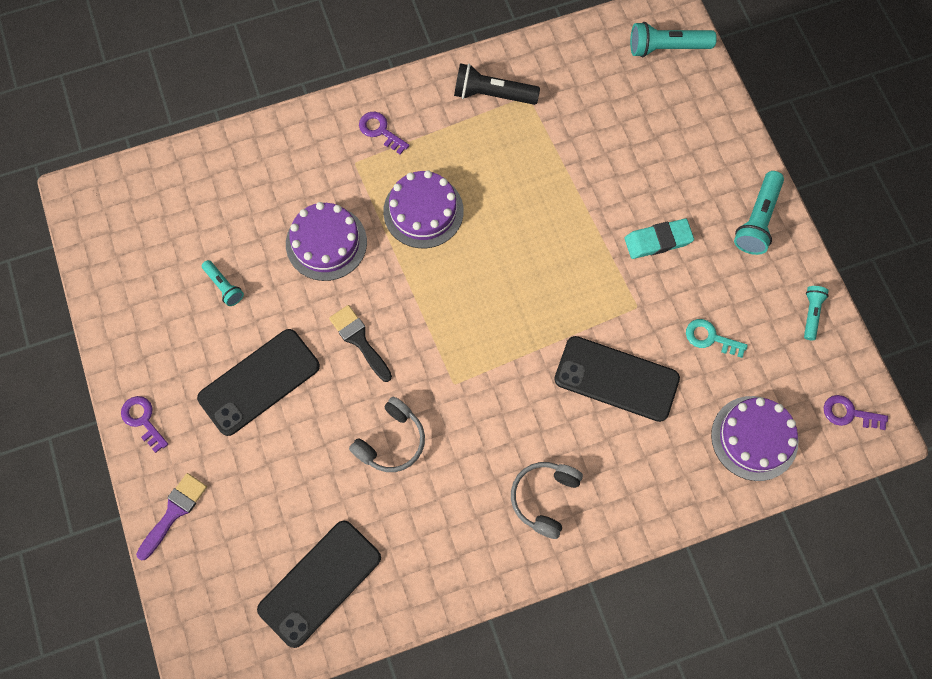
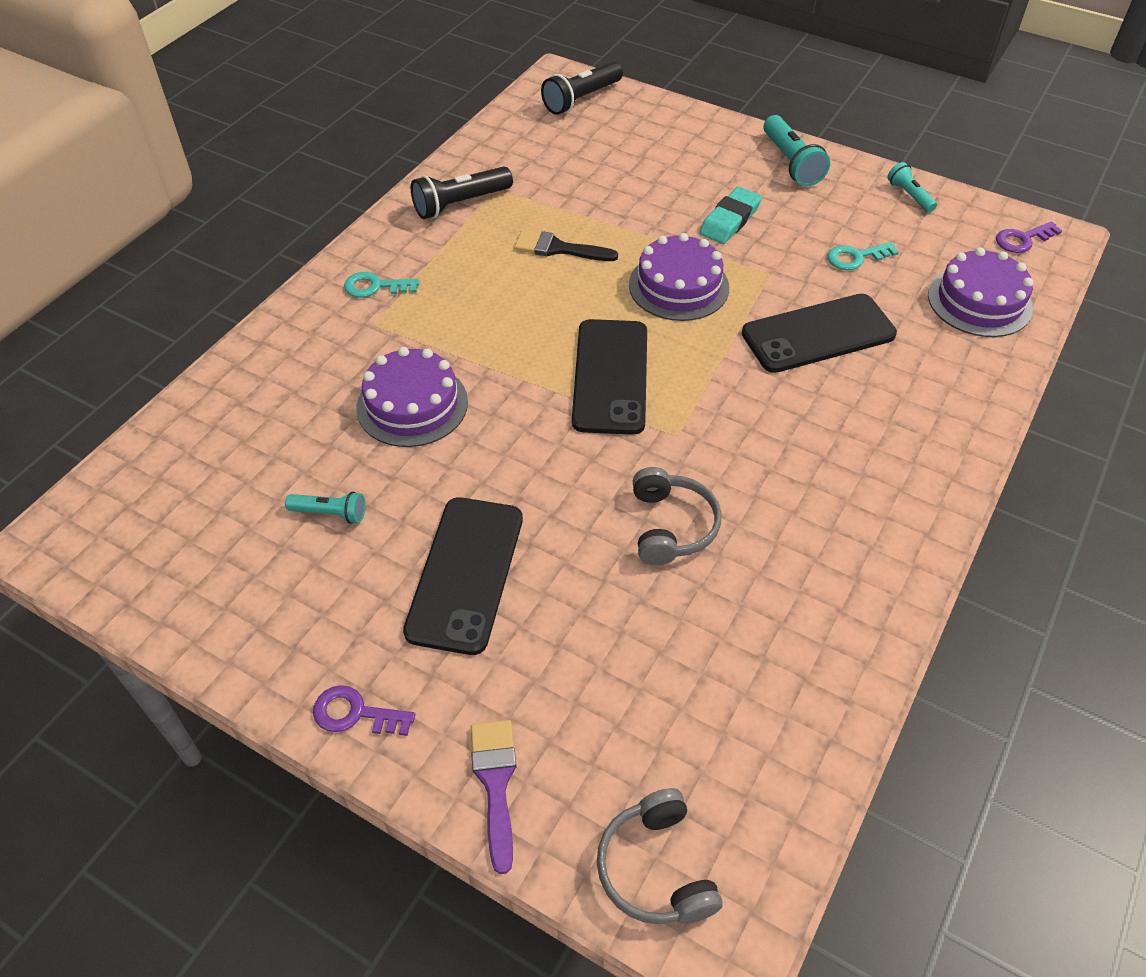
camera: 40 degrees left, 20 degrees down
(319, 583) = (747, 718): black phone -> black phone (610, 376)
(359, 340) = (538, 462): black brush -> black brush (558, 248)
(380, 131) = (375, 286): purple key -> turquoise key
(423, 211) = (489, 321): purple cake -> purple cake (678, 286)
(544, 498) = (872, 467): grey headphones -> grey headphones (656, 868)
(667, 48) = (581, 99): turquoise flashlight -> black flashlight

